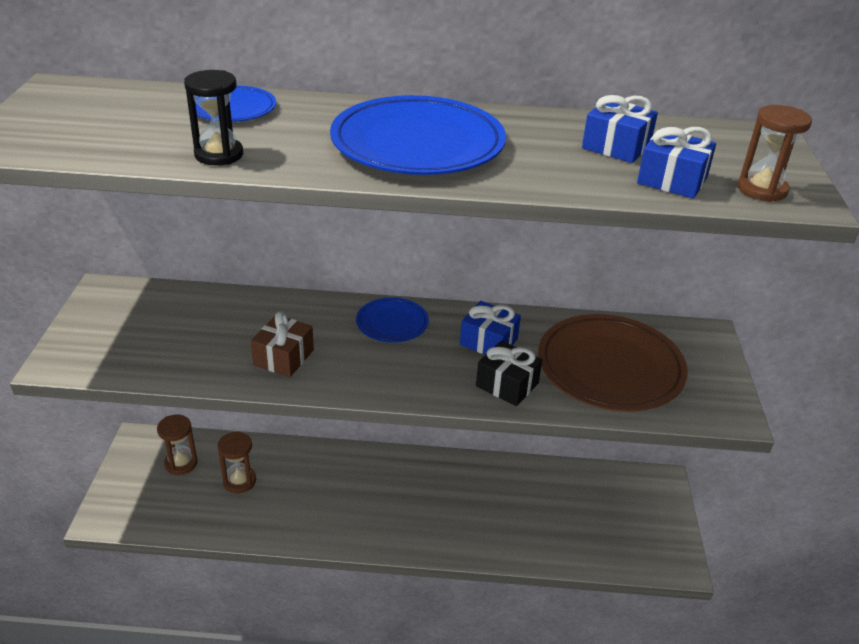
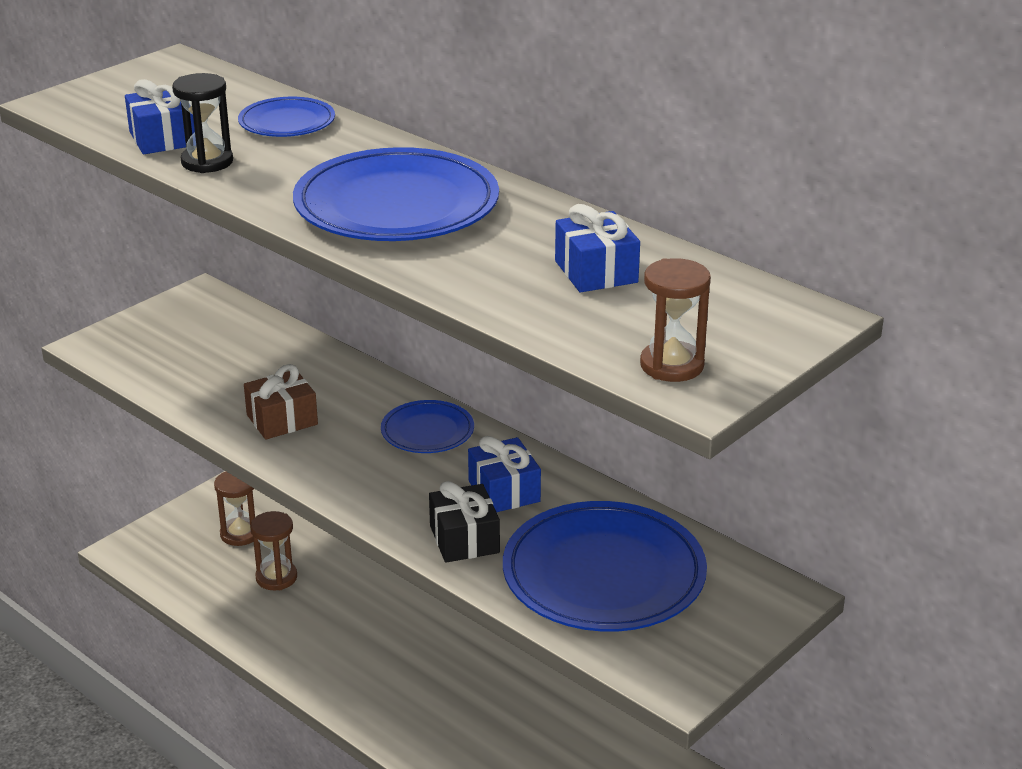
camera: 40 degrees right, 5 degrees down
(610, 367) = (604, 574): brown plate -> blue plate
(672, 180) = (588, 322): blue gift -> blue gift (162, 139)

